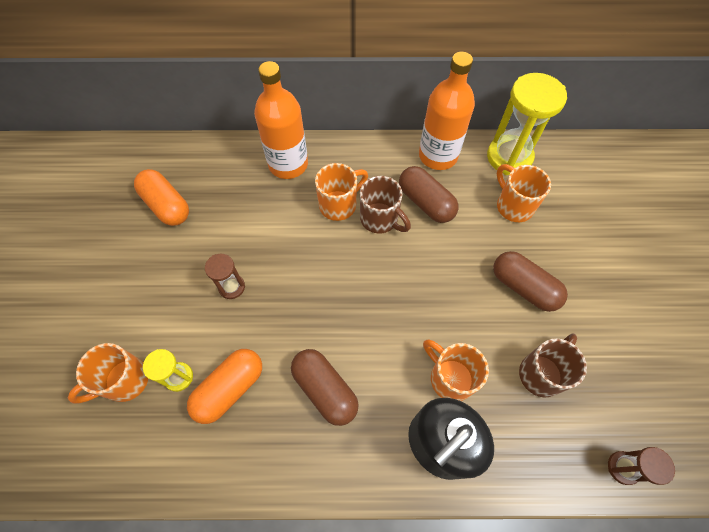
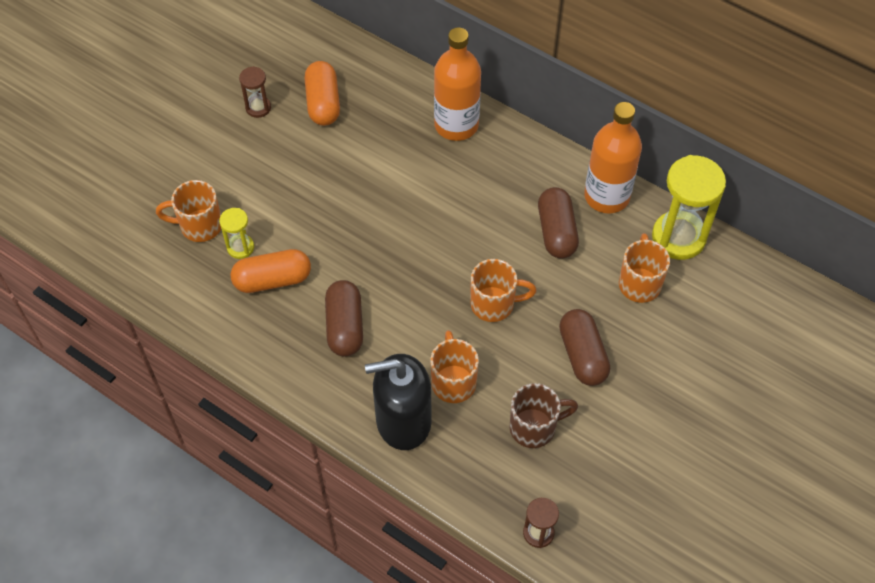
camera: 35 degrees right, 5 degrees down
(232, 287) = (329, 203): brown hourglass -> brown hourglass (258, 108)
(339, 205) = (474, 188): orange mug -> orange mug (494, 304)
(380, 219) = (501, 222): brown mug -> none

